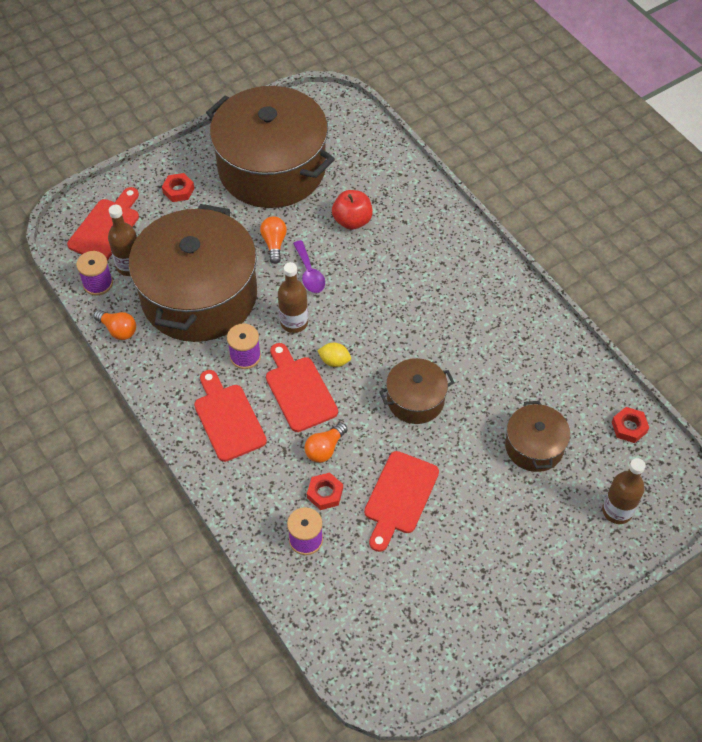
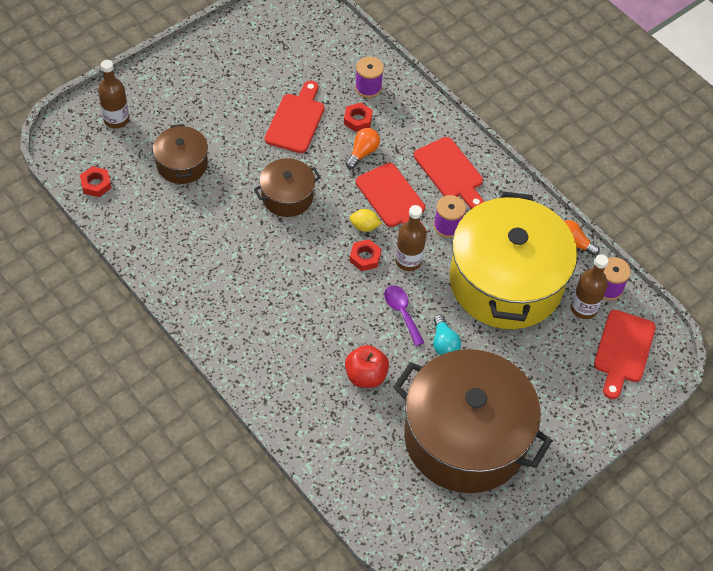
camera: 170 degrees right, 0 degrees up
(178, 190) = (561, 401): red nut -> red nut (365, 257)
(199, 295) = (505, 282): brown pot -> yellow pot
(274, 243) = (444, 343): orange light bulb -> turquoise light bulb

